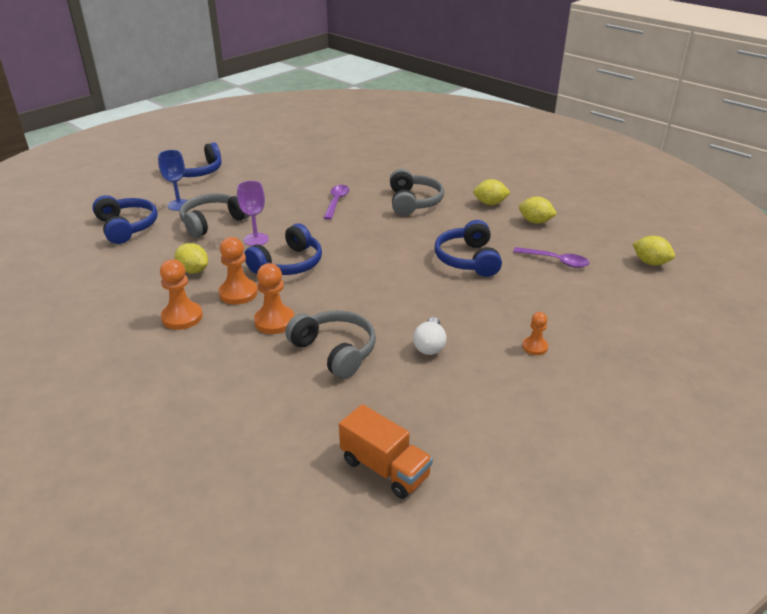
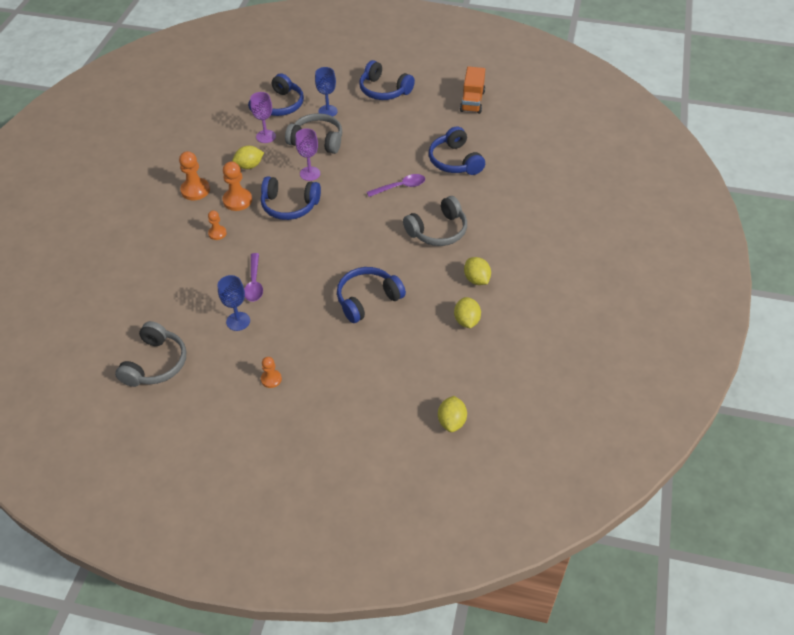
camera: 60 degrees right, 15 degrees up
(162, 248) = (266, 136): none -> purple goblet
(193, 270) = (249, 166): yellow lemon -> yellow lemon turned 60 degrees clockwise
(274, 321) = (217, 233): orange pawn -> orange pawn, size x0.60
(335, 170) = (455, 161): none -> blue headphones
(335, 351) = (203, 277): grey headphones -> grey headphones (155, 363)
(385, 468) = (108, 347): orange truck -> orange truck (472, 101)
(430, 345) = (238, 321): white light bulb -> blue goblet
(555, 261) = (406, 355): purple spoon -> purple spoon (254, 283)

